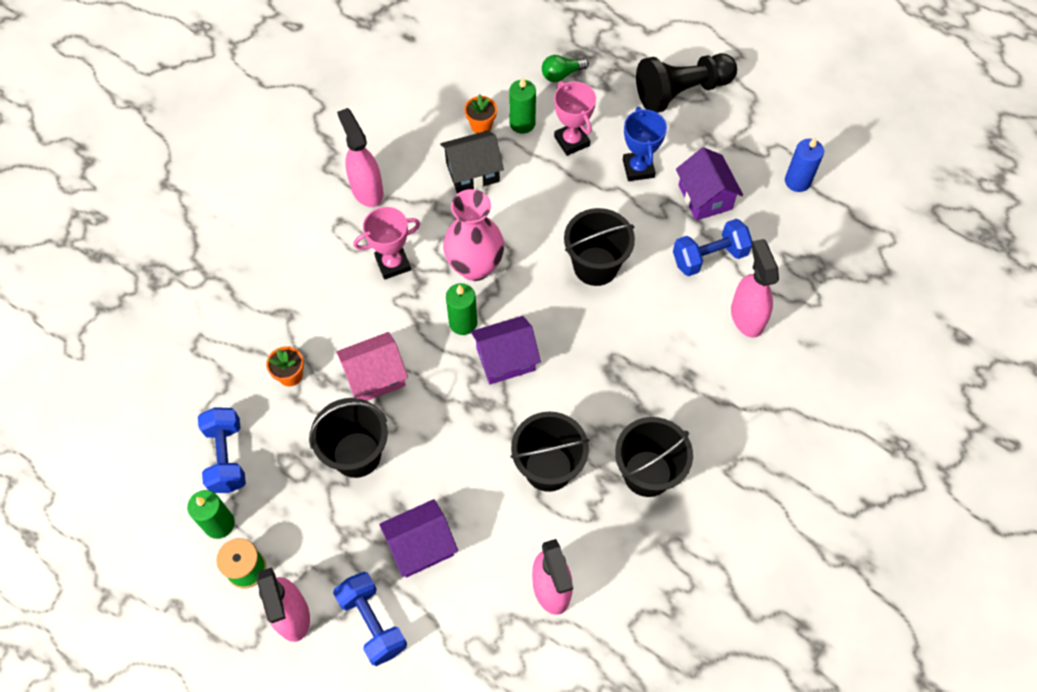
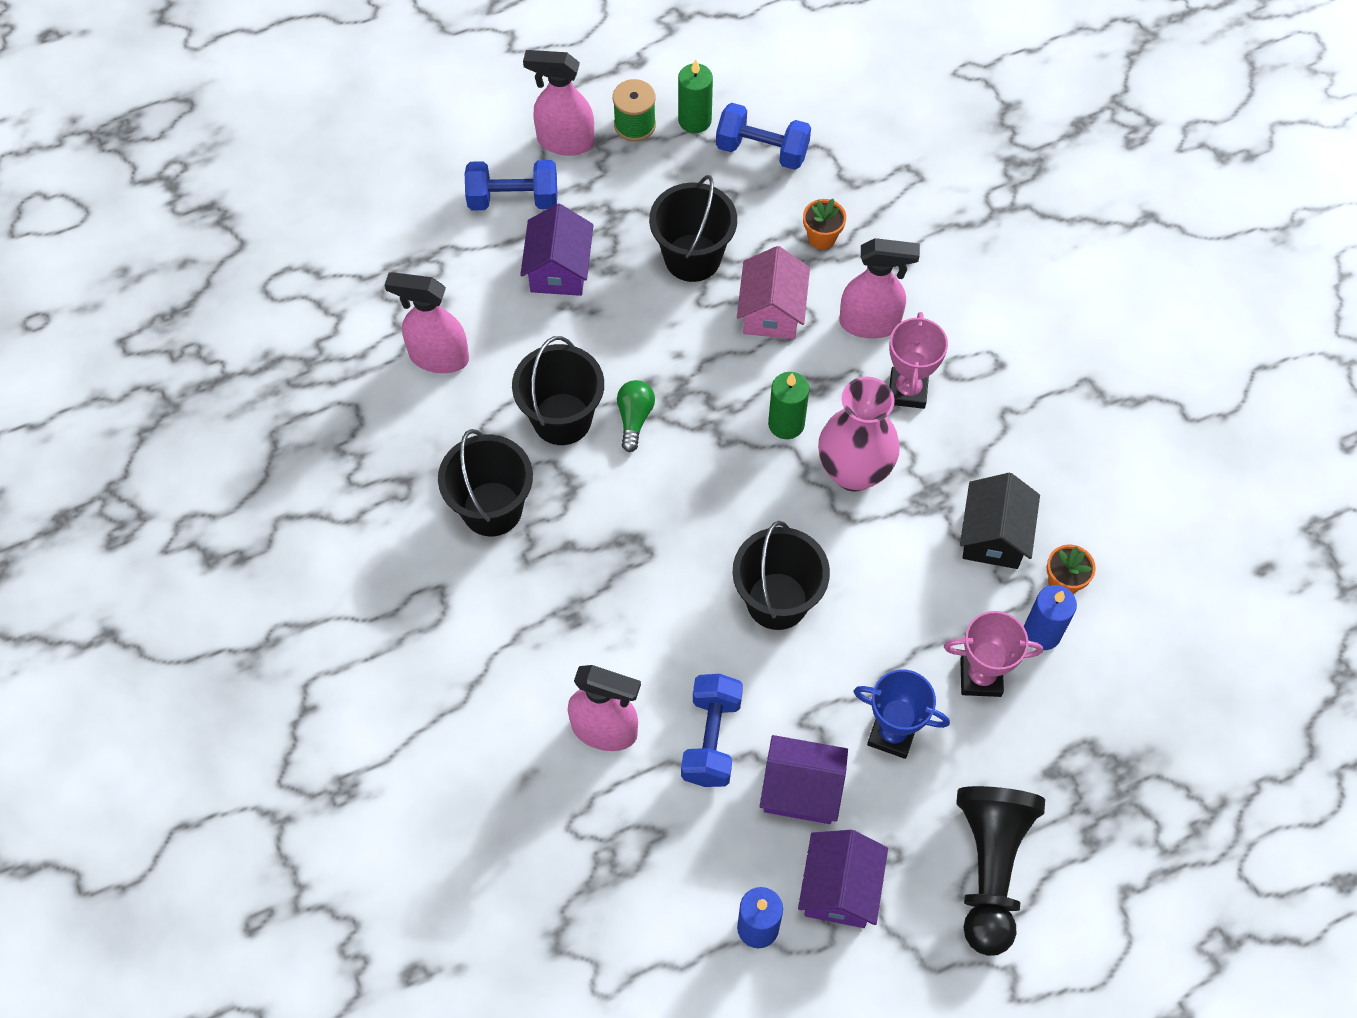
camera: 120 degrees right, 0 degrees up
(367, 190) = (1030, 410): pink spray bottle -> pink spray bottle (870, 323)
(505, 359) = (714, 443): purple house -> purple house (840, 888)
(522, 123) = (1042, 633): green candle -> blue candle
(562, 74) = (1101, 727): green light bulb -> green light bulb (634, 418)

